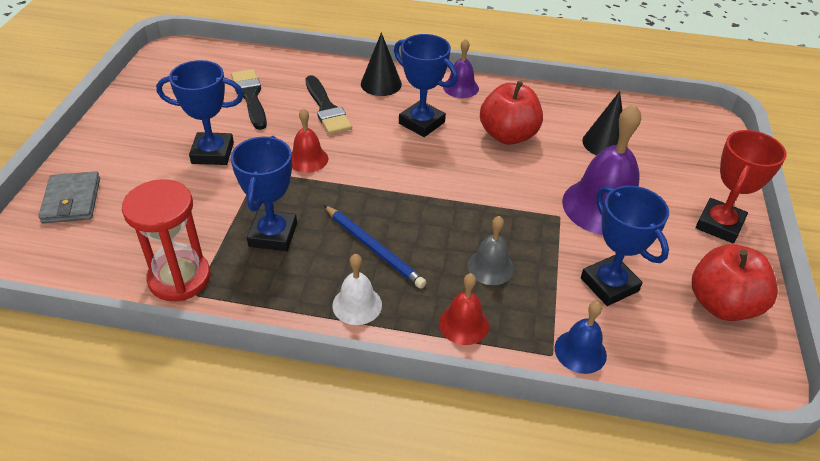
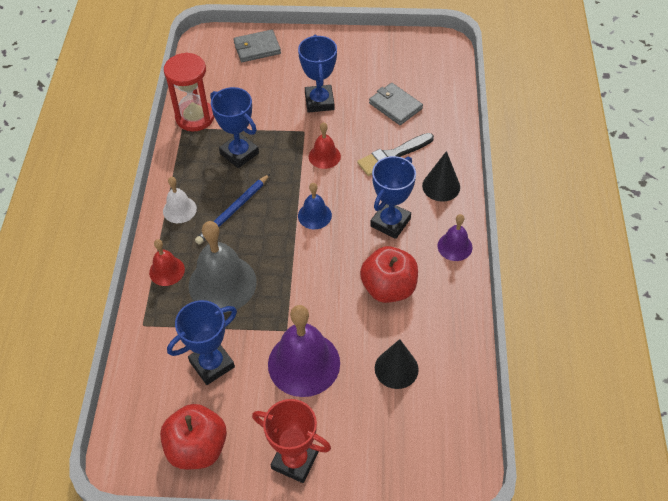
camera: 85 degrees right, 10 degrees up
(250, 97) = (395, 106): black brush -> grey wallet
(273, 235) = (239, 153): blue trophy -> blue trophy turned 45 degrees clockwise
(490, 267) = (222, 283): grey bell -> grey bell, size x1.90
(580, 351) = (146, 342): blue bell -> blue bell (314, 215)

